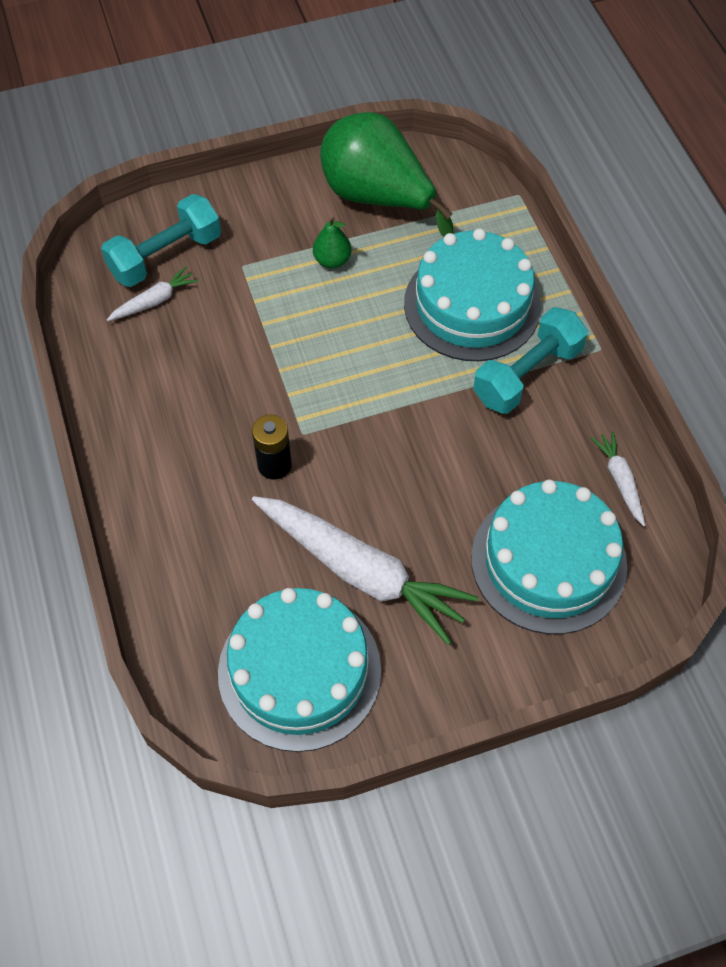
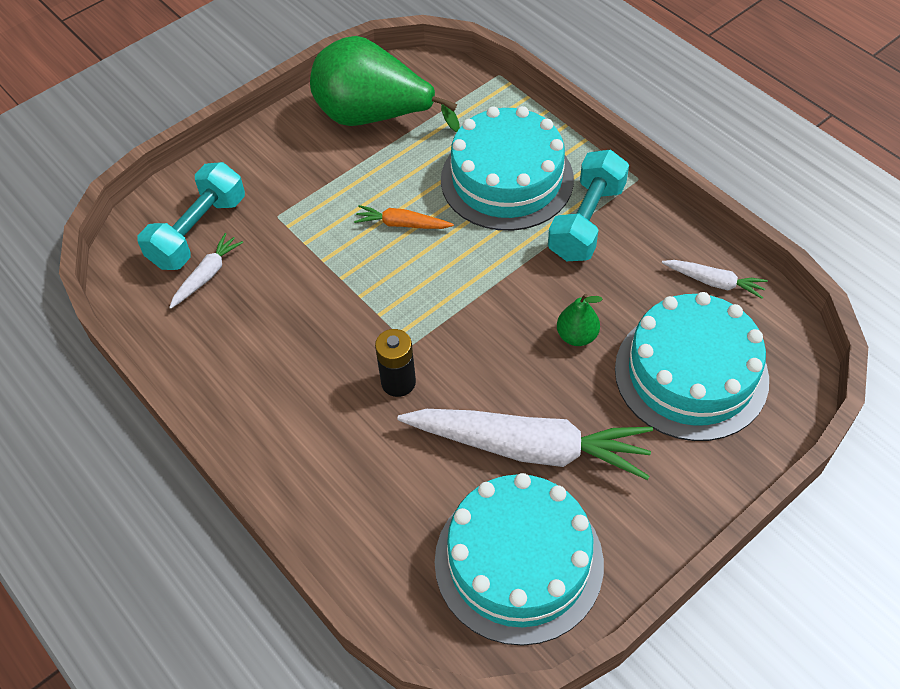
camera: 20 degrees left, 5 degrees down
(332, 260) = (360, 183): green pear -> green pear (577, 336)
(351, 314) = (402, 224): none -> orange carrot
(620, 480) = (714, 282): white carrot -> white carrot turned 150 degrees clockwise

